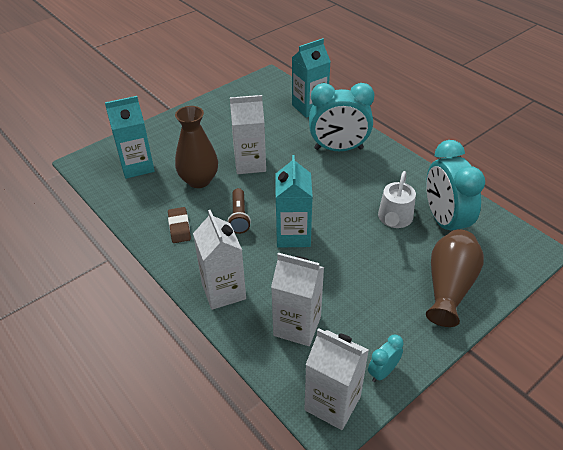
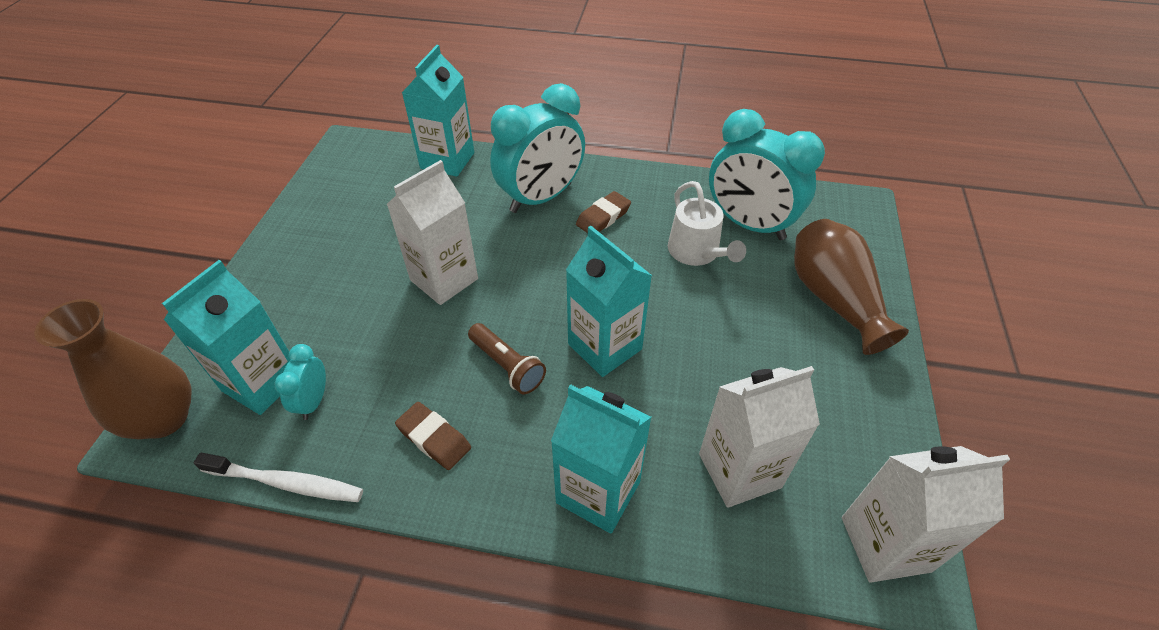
camera: 40 degrees left, 5 degrees up
(111, 209) = (286, 483): none -> white toothbrush
(199, 180) = (391, 346): brown vase -> brown vase (164, 418)
(223, 291) = (598, 492): white carton -> turquoise carton
(361, 175) = (603, 217): none -> brown eraser
(382, 372) = (887, 456): turquoise clock -> turquoise clock (313, 401)

